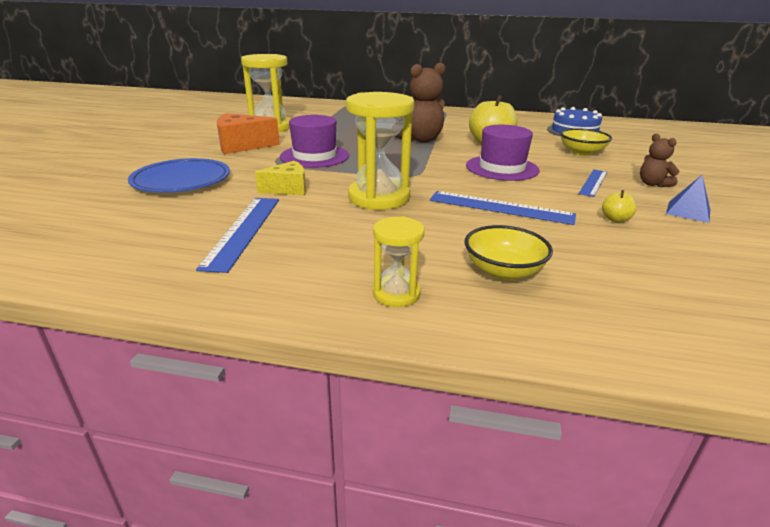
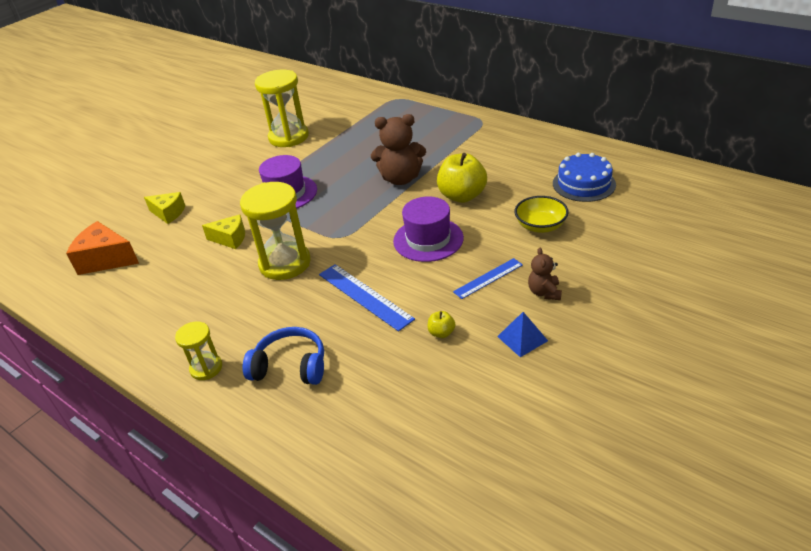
camera: 30 degrees right, 10 degrees up
(181, 180) = (168, 213): blue plate -> yellow cheese
(242, 146) = (243, 167): orange cheese -> orange cheese (106, 259)
(243, 231) = (167, 283): blue ruler -> none
(503, 271) = (290, 366): yellow bowl -> blue headphones

